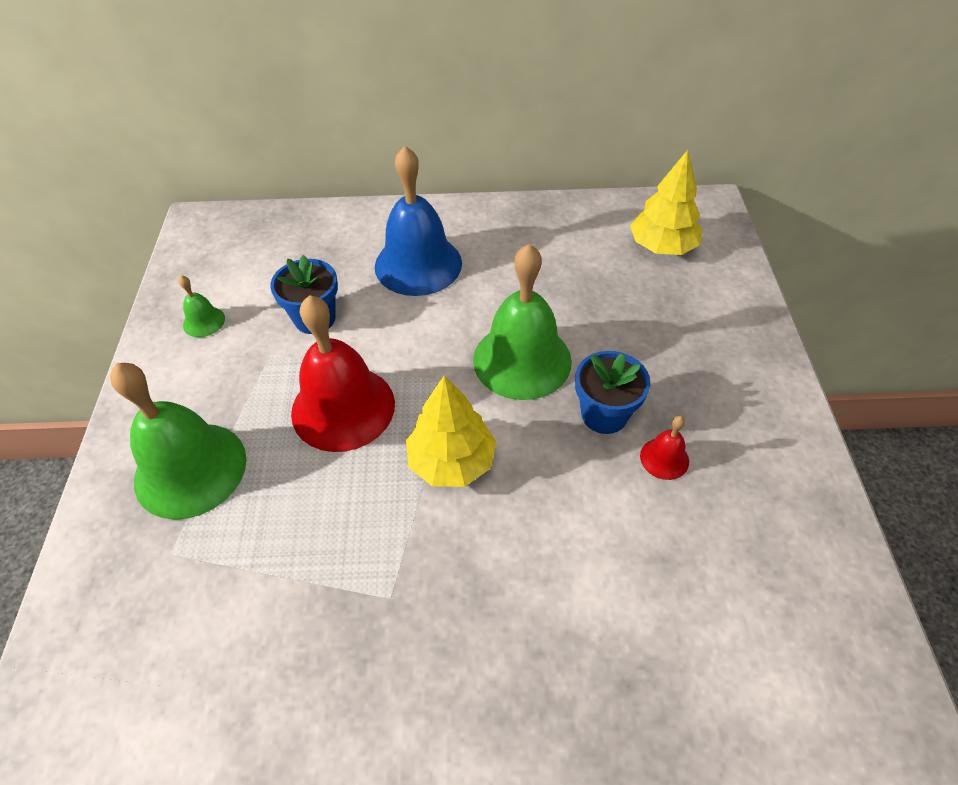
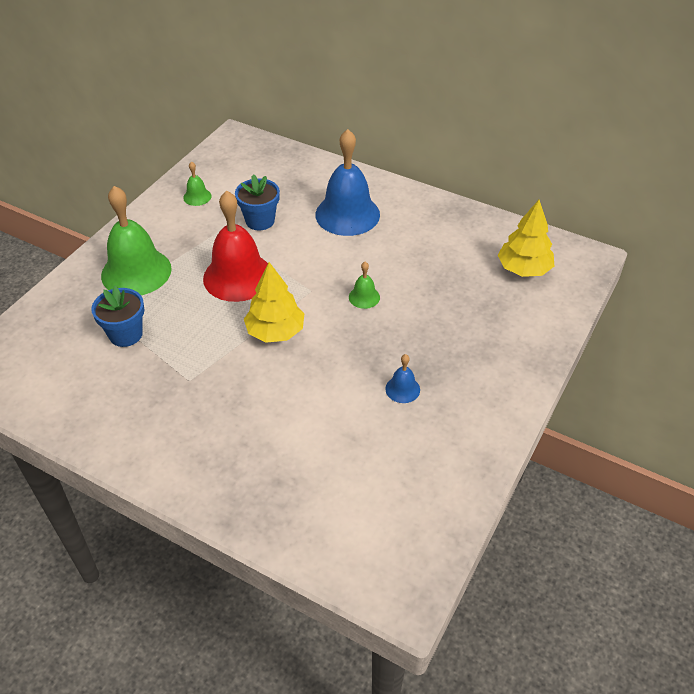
camera: 30 degrees right, 5 degrees down
(522, 360) = (364, 297): green bell -> green bell, size x0.44
(604, 414) = (387, 349): blue flower pot -> blue flower pot (126, 334)
(664, 458) = (402, 389): red bell -> blue bell

